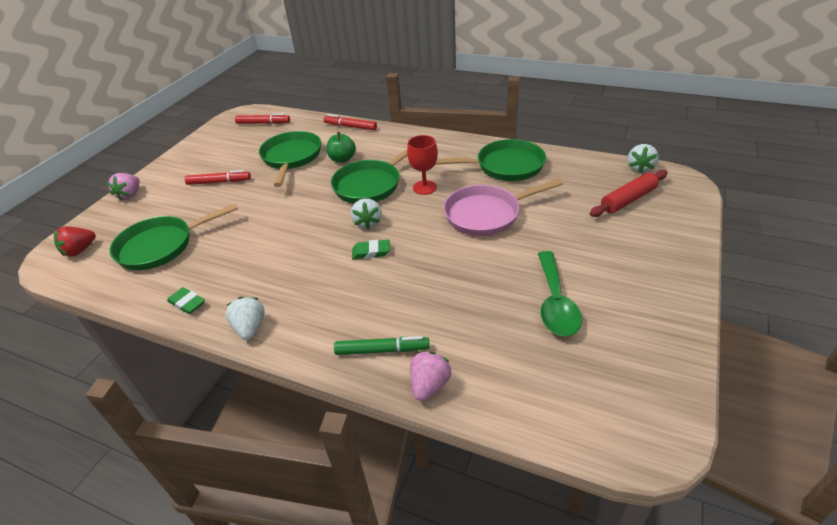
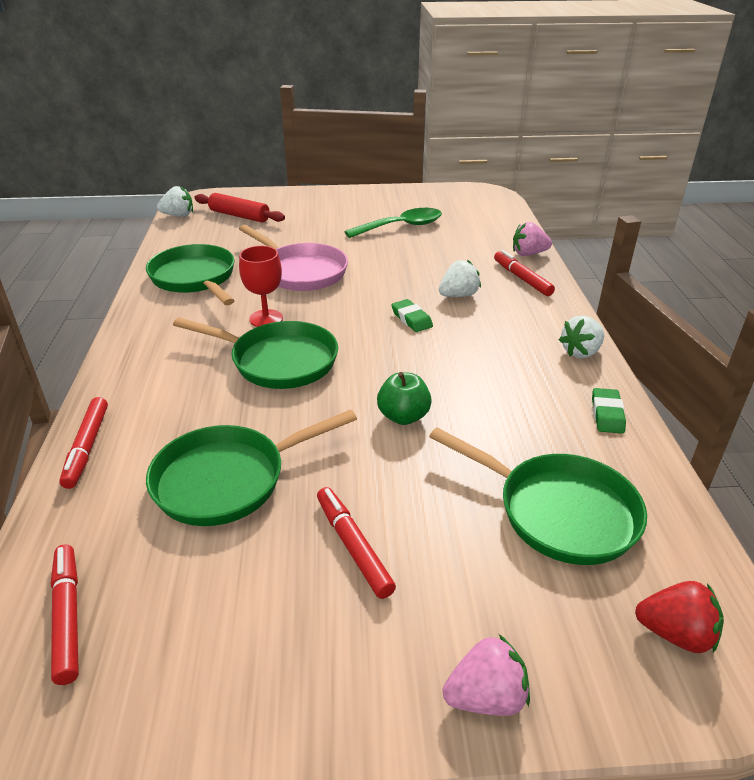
camera: 120 degrees left, 5 degrees down
(342, 159) = (215, 413): green apple -> green apple (403, 416)
(368, 223) = (363, 337): white strawberry -> white strawberry (458, 295)
(382, 350) = (522, 278): green marker -> red marker

